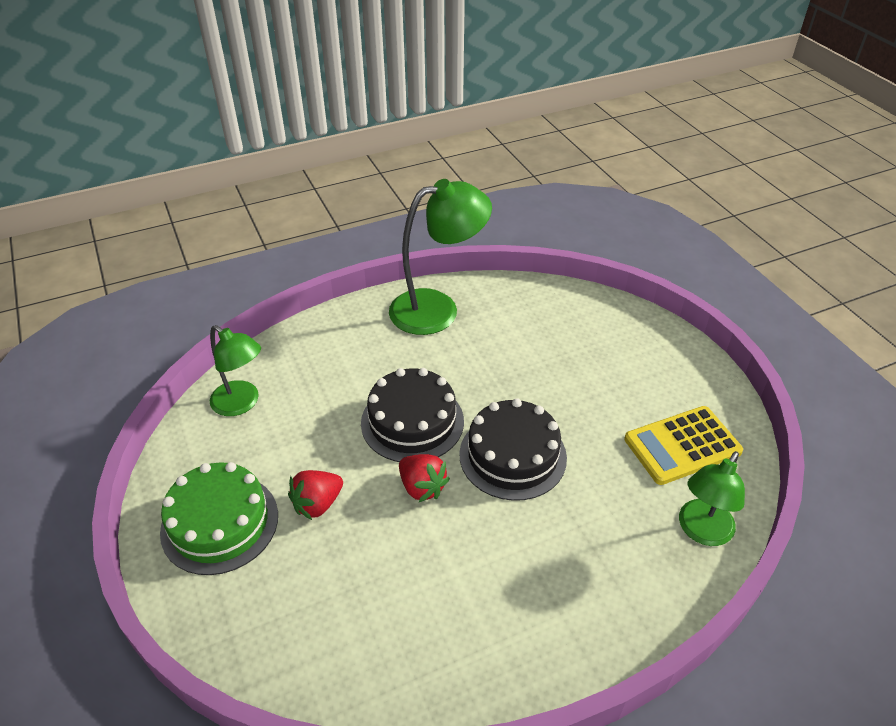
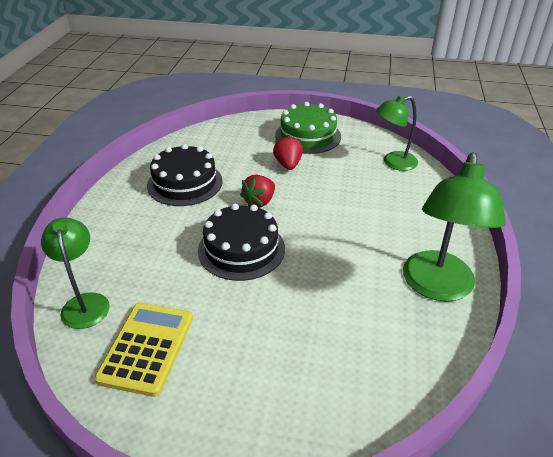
camera: 125 degrees right, 5 degrees down
(412, 422) = (315, 219): black cake -> black cake (185, 183)
(422, 487) = (259, 202): red strawberry -> red strawberry turned 45 degrees counterclockwise

